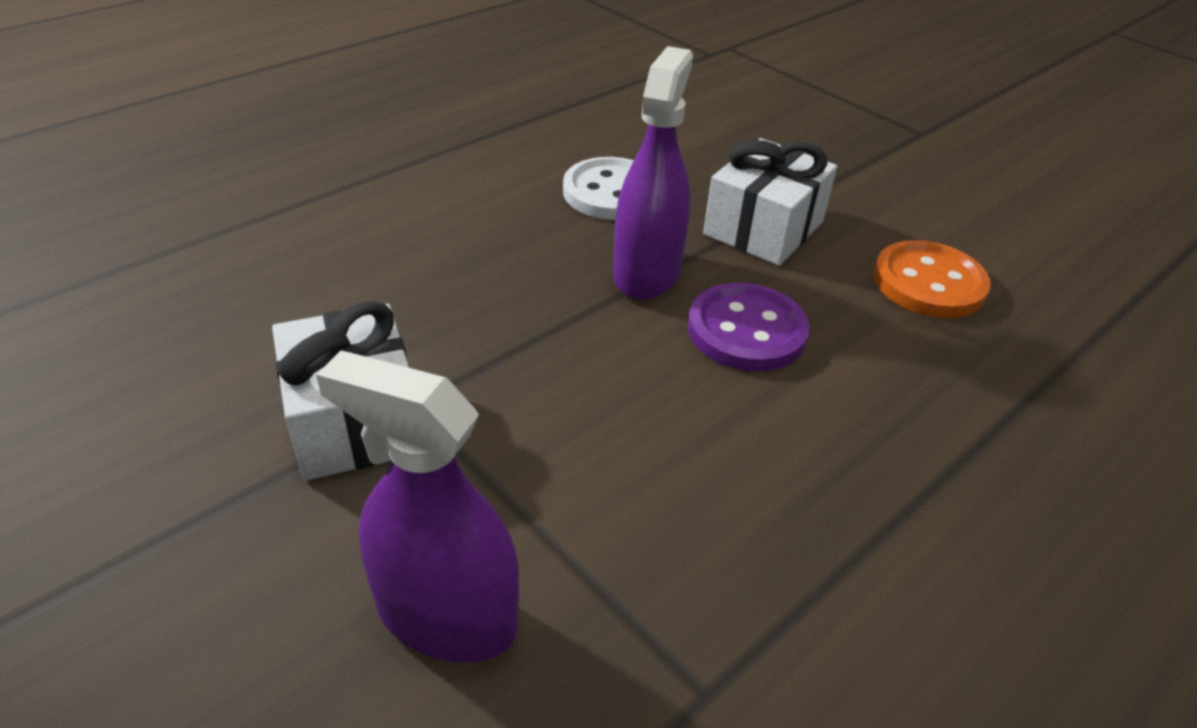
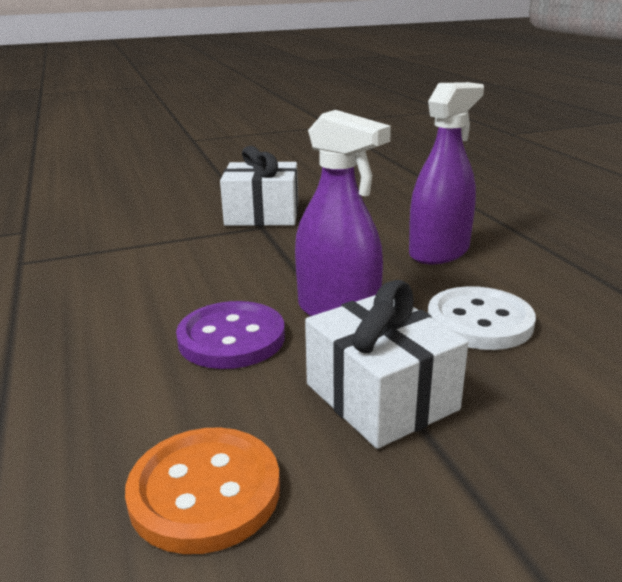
camera: 115 degrees right, 15 degrees down
(446, 616) = (130, 222): purple spray bottle -> purple spray bottle (439, 252)

